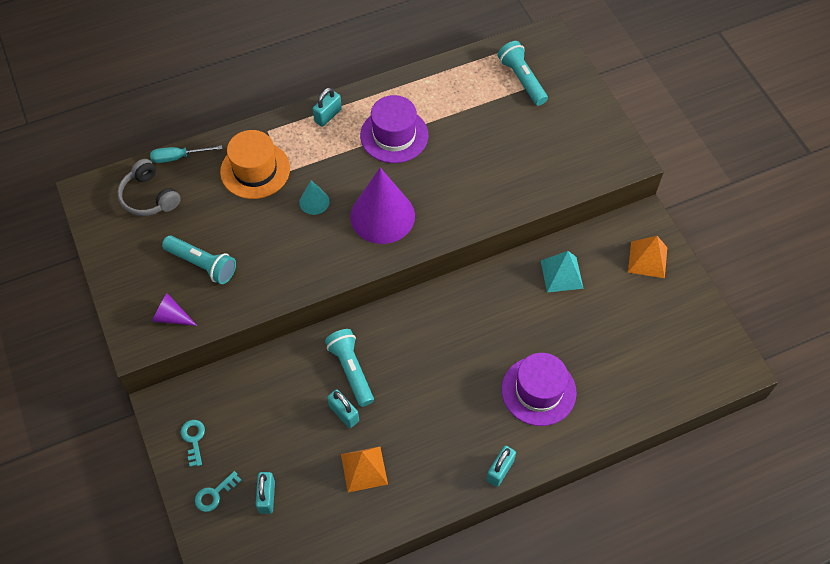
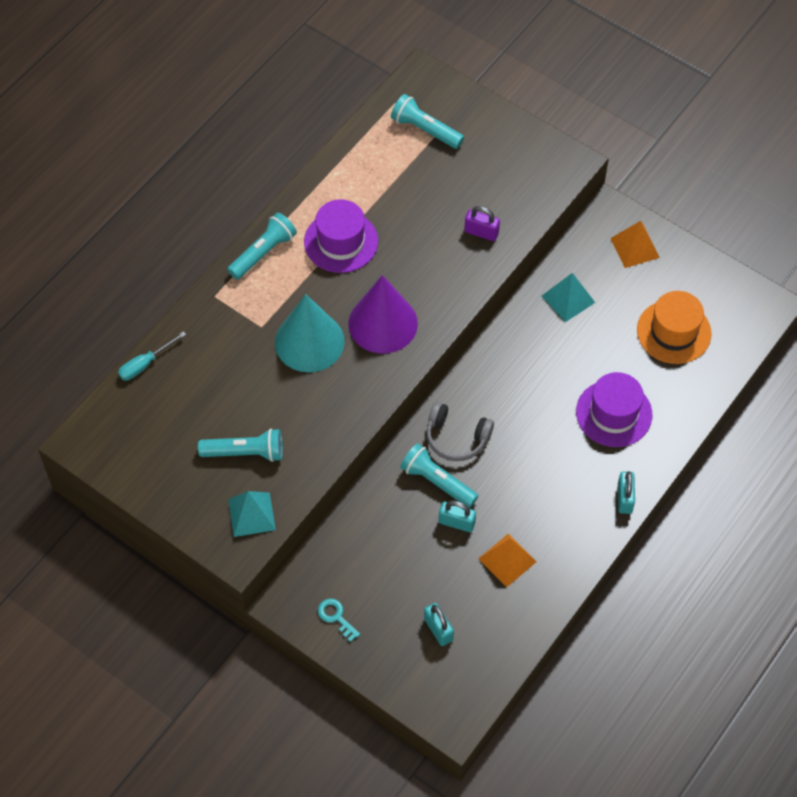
camera: 30 degrees left, 0 degrees up
(149, 197) = (145, 416): grey headphones -> grey headphones (456, 438)
(171, 317) = (251, 514): purple cone -> turquoise pyramid
(214, 494) = (390, 653): turquoise key -> none
(255, 170) = (230, 339): orange hat -> orange hat (674, 332)
(314, 202) = (309, 342): turquoise cone -> turquoise cone, size x2.15
(328, 115) = (263, 253): turquoise padlock -> turquoise flashlight
(513, 181) = (481, 232): none -> purple padlock

